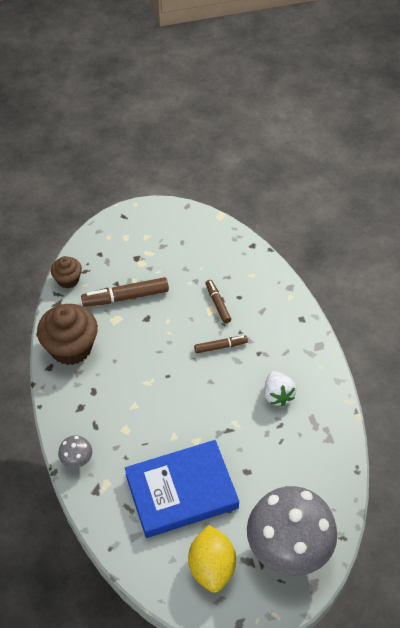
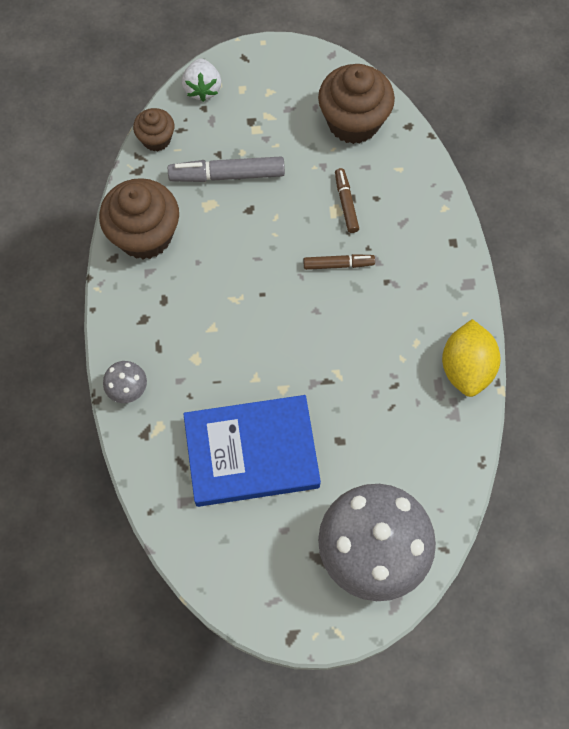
camera: 10 degrees right, 15 degrees up
(125, 297) = (227, 175): brown marker -> grey marker
(211, 567) = (271, 558): yellow lemon -> yellow lemon (466, 368)
(212, 248) = (353, 122): none -> brown cupcake
(277, 395) = (399, 344): white strawberry -> white strawberry (202, 89)

